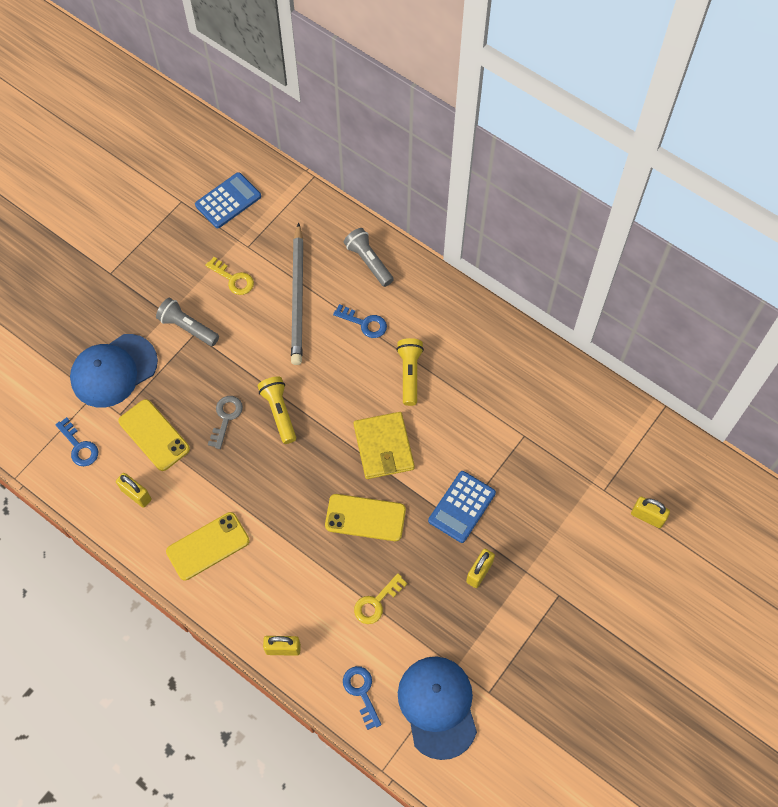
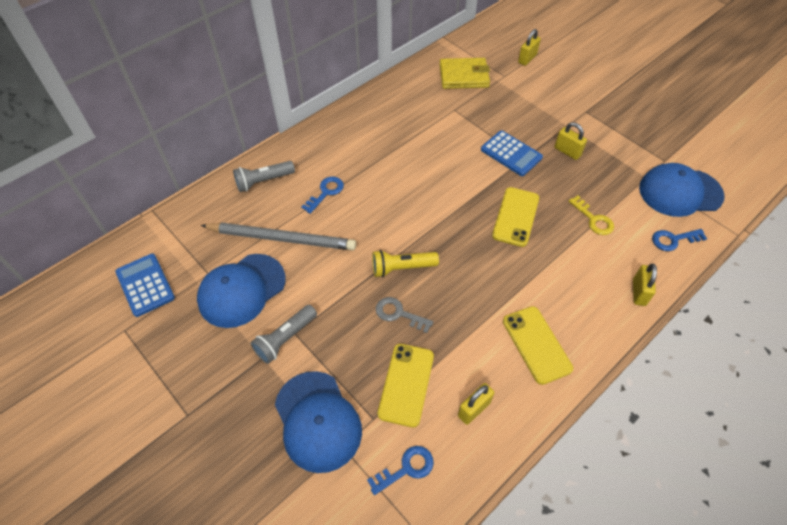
camera: 80 degrees left, 10 degrees down
(154, 435) = (406, 384): yellow phone -> yellow phone turned 45 degrees counterclockwise
(233, 279) = (242, 290): yellow key -> blue cap
(383, 447) = (450, 195): yellow wallet -> yellow wallet (464, 76)
(410, 374) = (384, 169): yellow flashlight -> none

